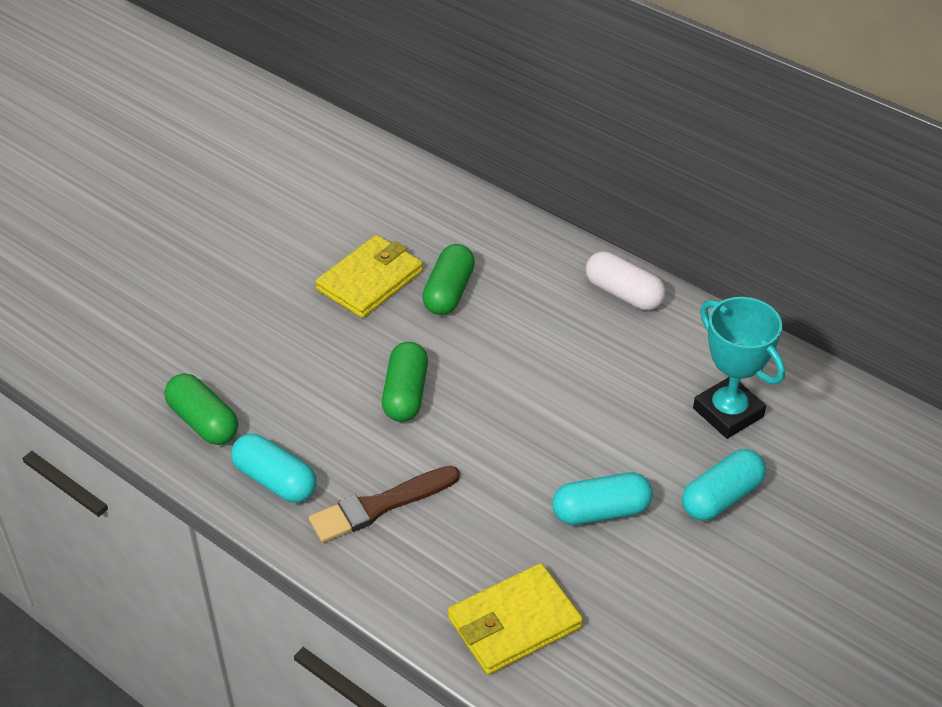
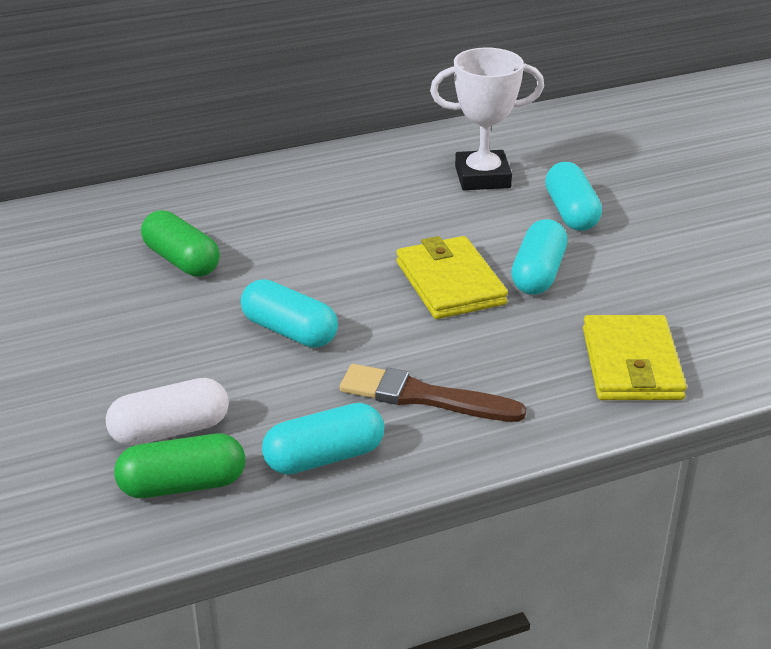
camera: 60 degrees left, 10 degrees down
(370, 280) = (106, 301): yellow wallet -> yellow wallet (450, 283)
(380, 506) = (423, 397): brown brush -> brown brush turned 105 degrees clockwise
(405, 394) = (289, 331): green capsule -> turquoise capsule
(623, 294) = (295, 174): white capsule -> white capsule (170, 430)
(728, 412) = (482, 177): turquoise trophy -> white trophy

